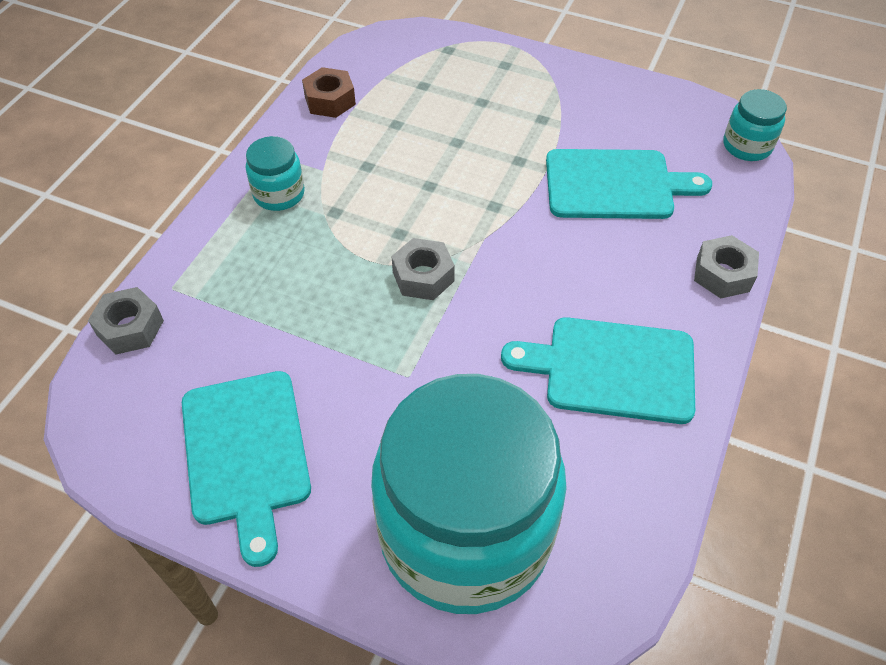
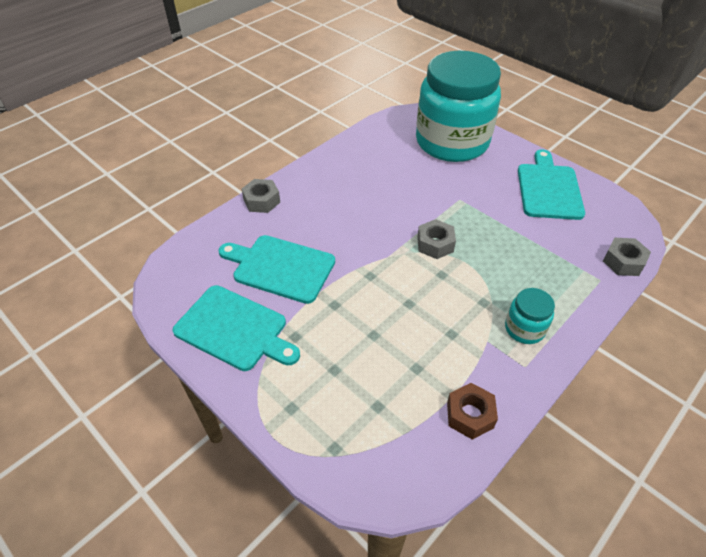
camera: 160 degrees left, 5 degrees down
(612, 369) = (354, 177): turquoise cutting board -> turquoise cutting board (234, 329)
(747, 146) = (169, 269): turquoise jar -> none

